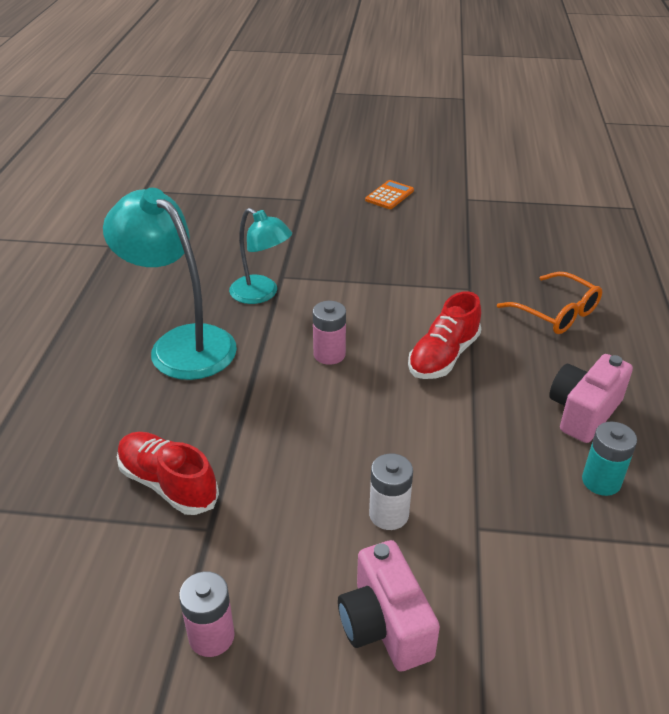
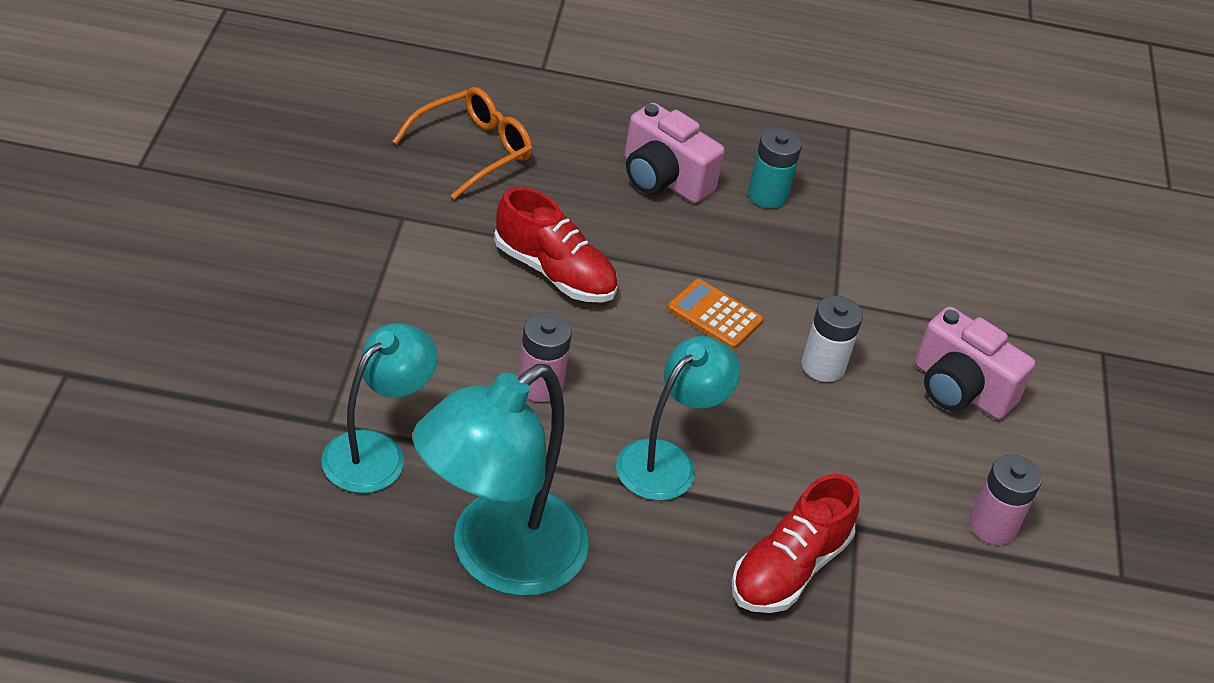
camera: 95 degrees left, 5 degrees up
(268, 417) = (667, 461): none -> turquoise lamp
(385, 625) = (959, 389): pink camera -> pink camera turned 60 degrees clockwise
(389, 195) = (94, 255): orange calculator -> orange calculator (714, 315)

